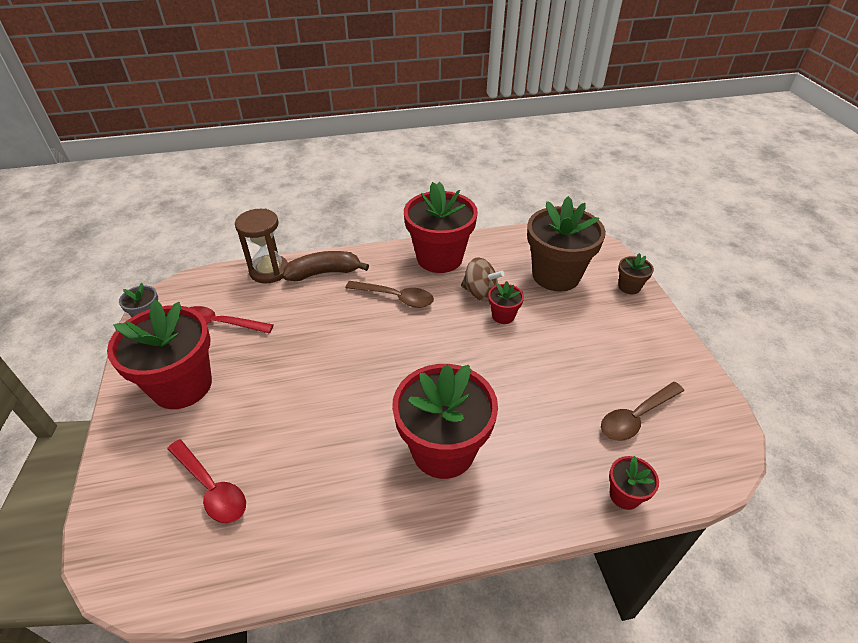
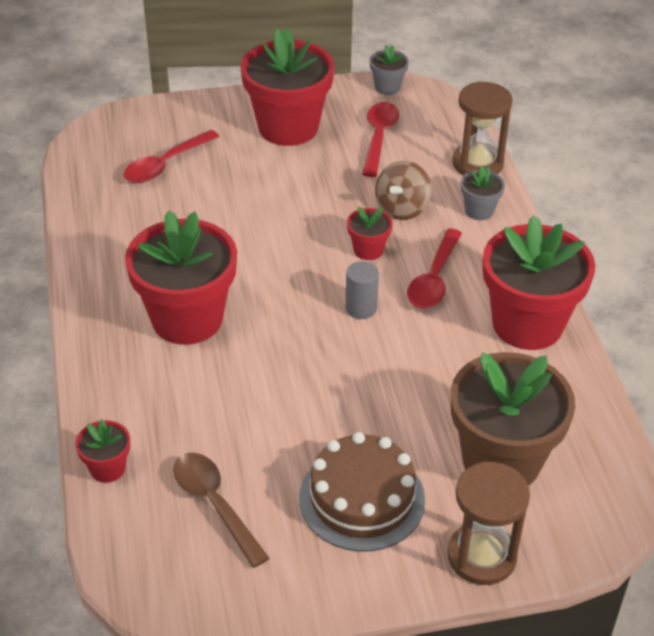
camera: 90 degrees right, 0 degrees up
(324, 273) = (479, 211): brown banana -> grey flower pot
(396, 298) = (434, 279): brown spoon -> red spoon
(427, 336) = (361, 308): none -> grey cylinder
(480, 293) = (451, 365): brown spinning top -> brown spinning top (402, 208)
(503, 316) = (403, 387): red flower pot -> red flower pot (368, 250)
(604, 337) = (362, 498): none -> brown cake
(629, 287) = (481, 556): brown flower pot -> brown hourglass

